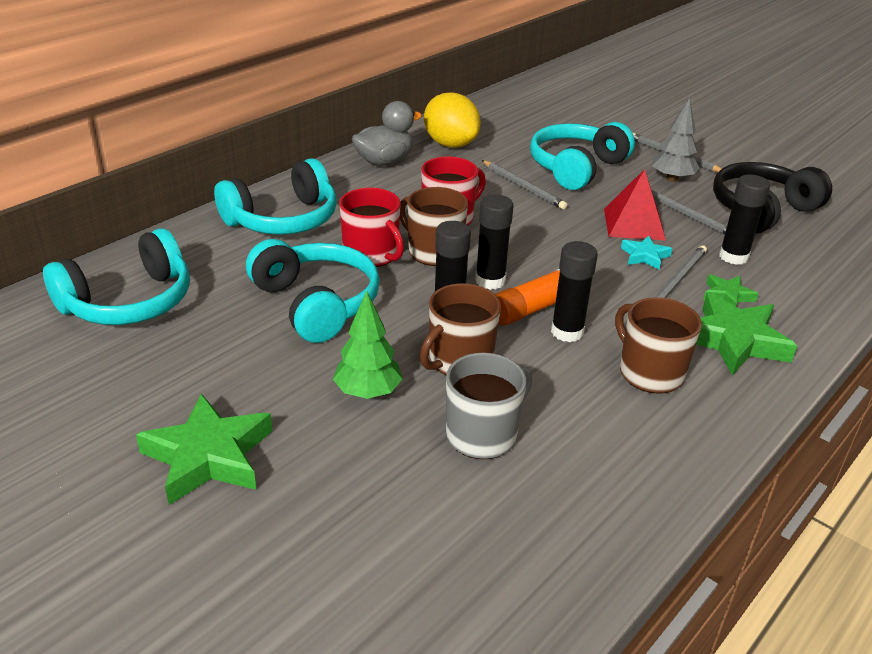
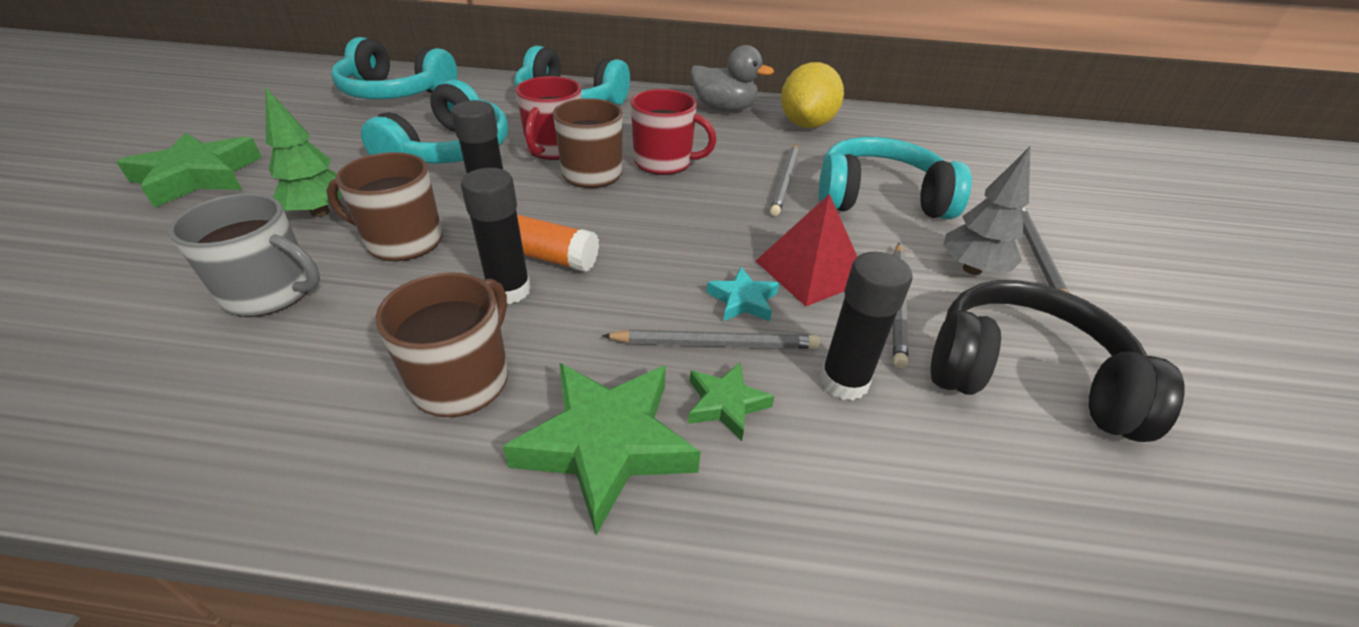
camera: 55 degrees right, 5 degrees up
(490, 281) = (570, 216): black glue stick -> none

